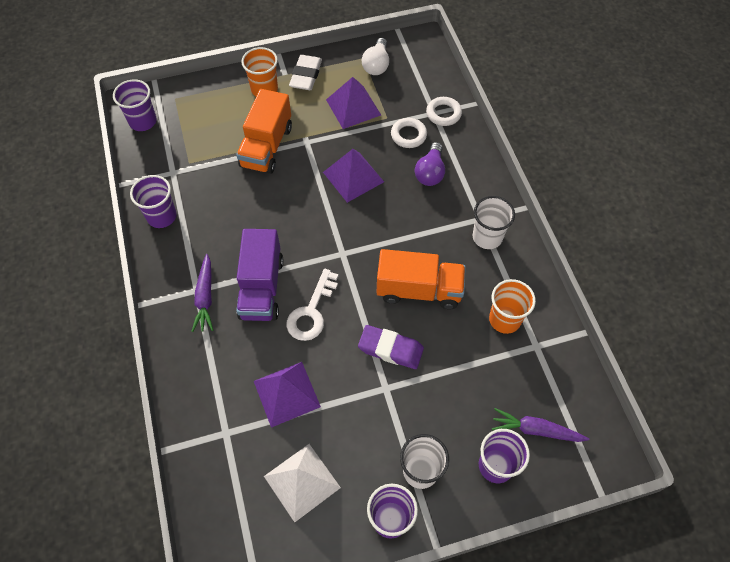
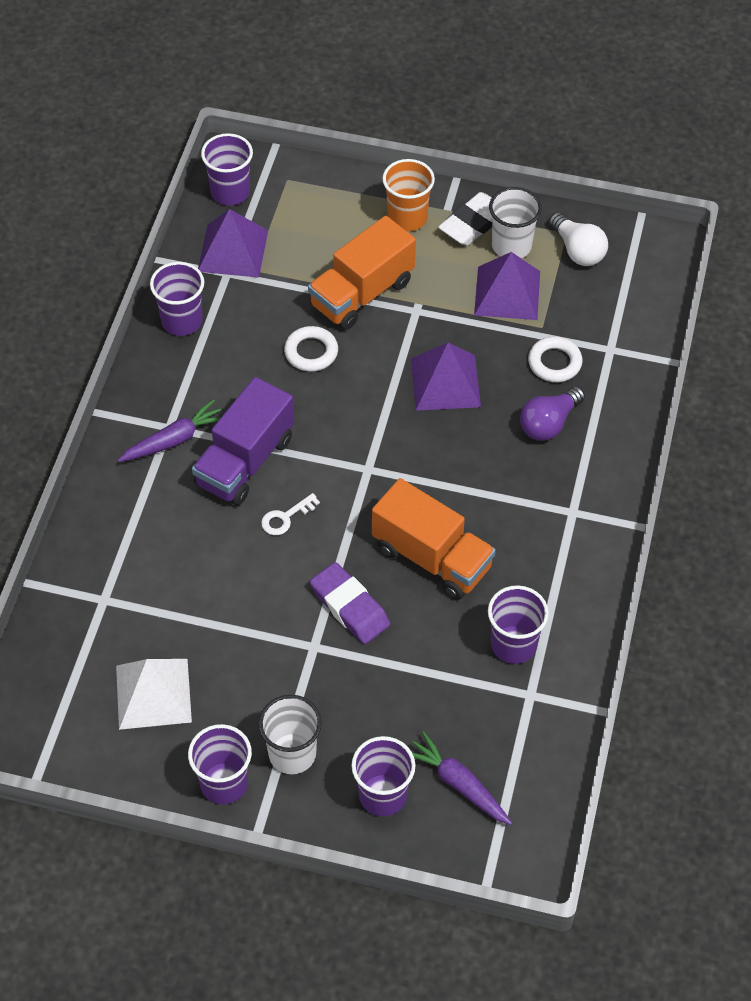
camera: 30 degrees right, 5 degrees down
(205, 297) = (174, 440): purple carrot -> purple carrot turned 150 degrees counterclockwise
(286, 394) = (197, 593): purple pyramid -> purple pyramid (232, 250)
(311, 311) = (285, 517): white key -> white key, size x0.57
(376, 65) = (578, 250): white light bulb -> white light bulb turned 75 degrees counterclockwise
(443, 113) = (622, 356): white ring -> white ring (311, 352)
(487, 237) = (564, 538): white cup -> white cup (511, 246)
(504, 319) = (513, 645): orange cup -> purple cup

